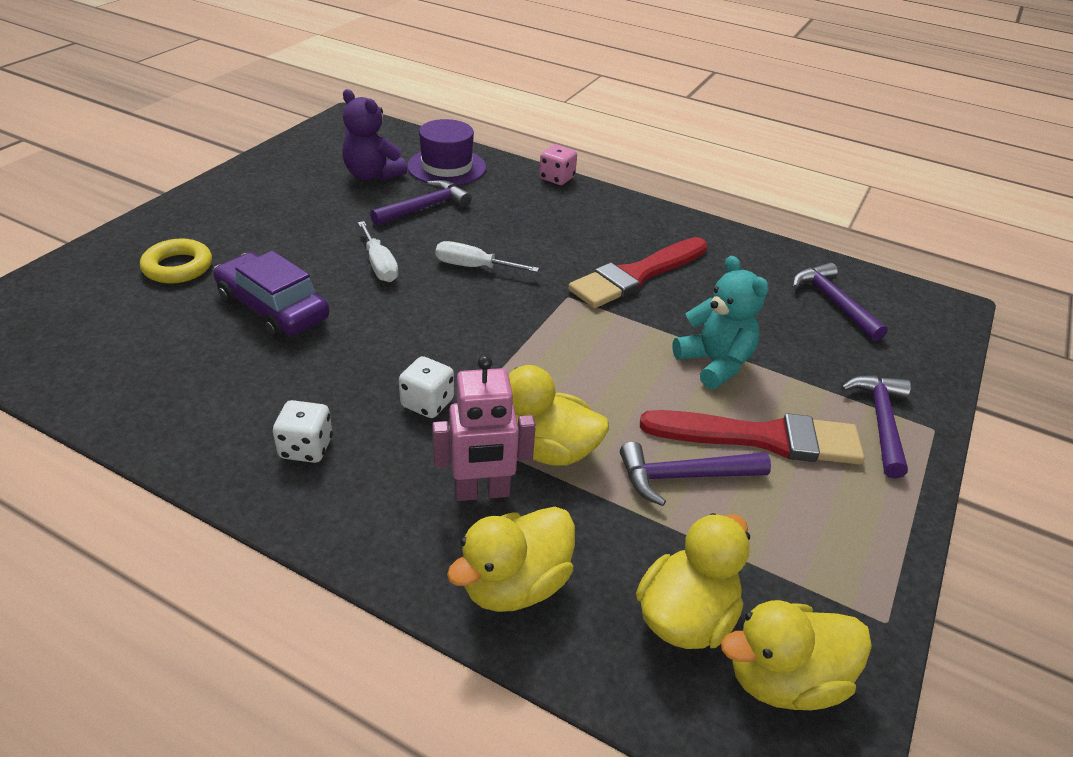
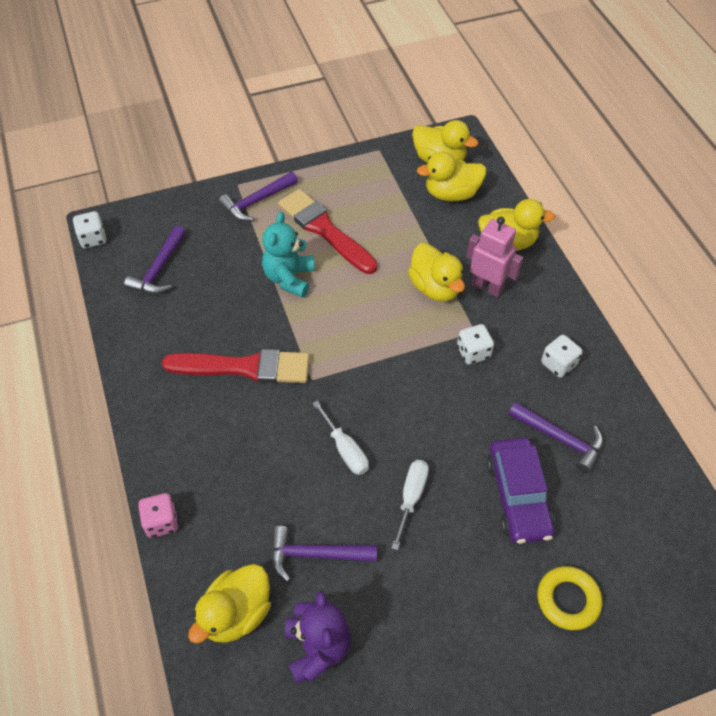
camera: 135 degrees left, 15 degrees up
(447, 167) = (236, 614): purple hat -> yellow duck
(684, 477) = (386, 237): purple hammer -> purple hammer (560, 439)
(929, 293) = (93, 239): none -> white dice

